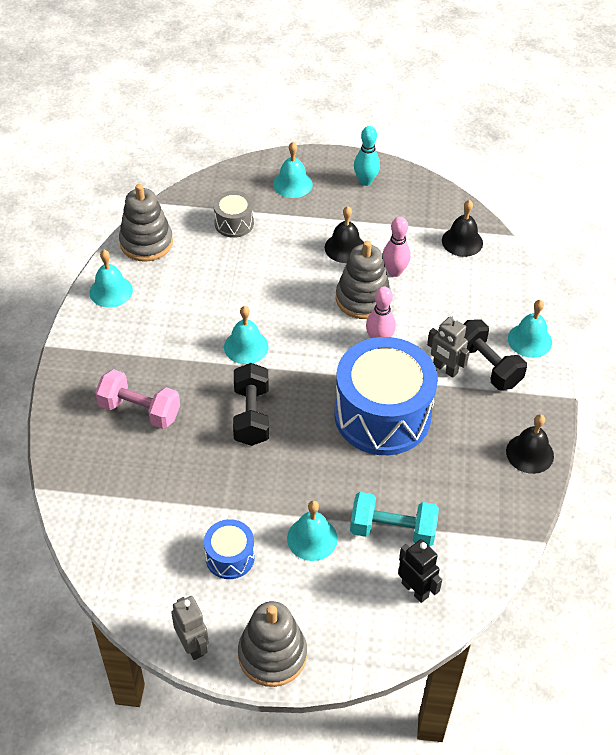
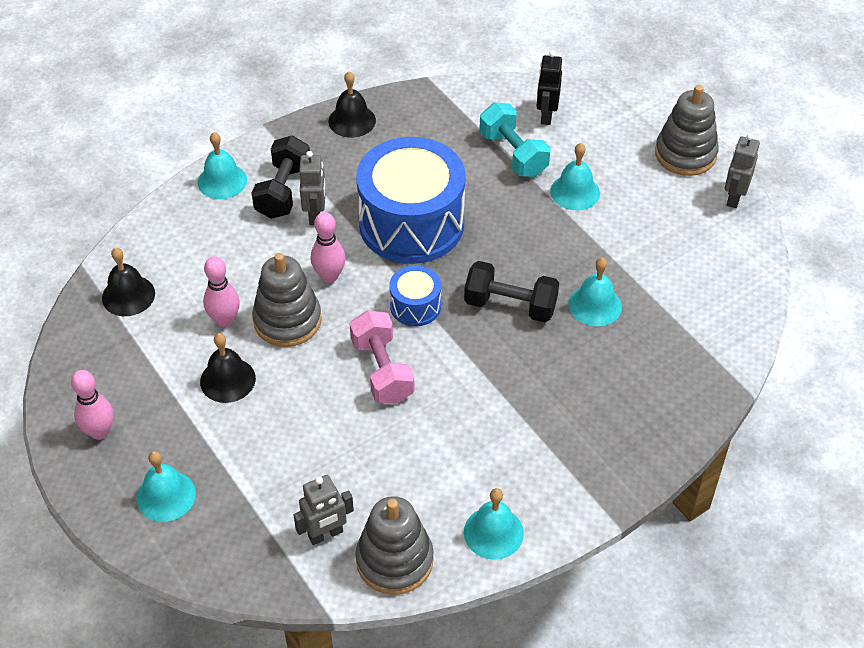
camera: 130 degrees left, 0 degrees up
(139, 410) = (597, 386): pink dumbbell -> pink dumbbell (382, 370)
(194, 227) = (325, 534): none -> grey robot
(230, 557) = (648, 226): blue drum -> blue drum (415, 306)
(234, 223) = (283, 502): grey drum -> none
(246, 346) = (440, 365): turquoise bell -> turquoise bell (595, 305)
(251, 415) = (510, 305): black dumbbell -> black dumbbell turned 60 degrees clockwise
(365, 181) = (99, 432): turquoise bowling pin -> pink bowling pin

